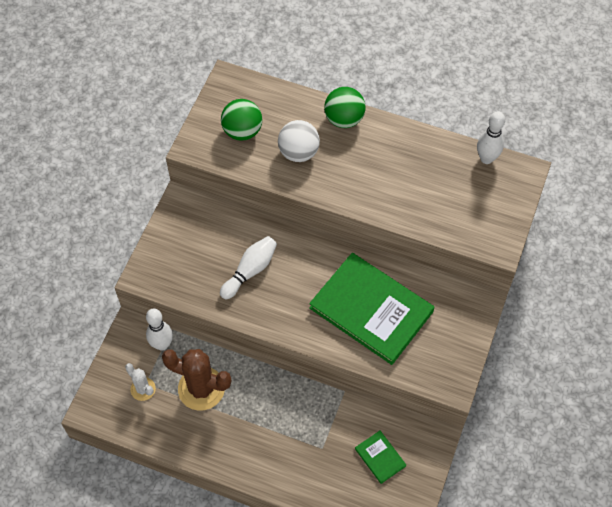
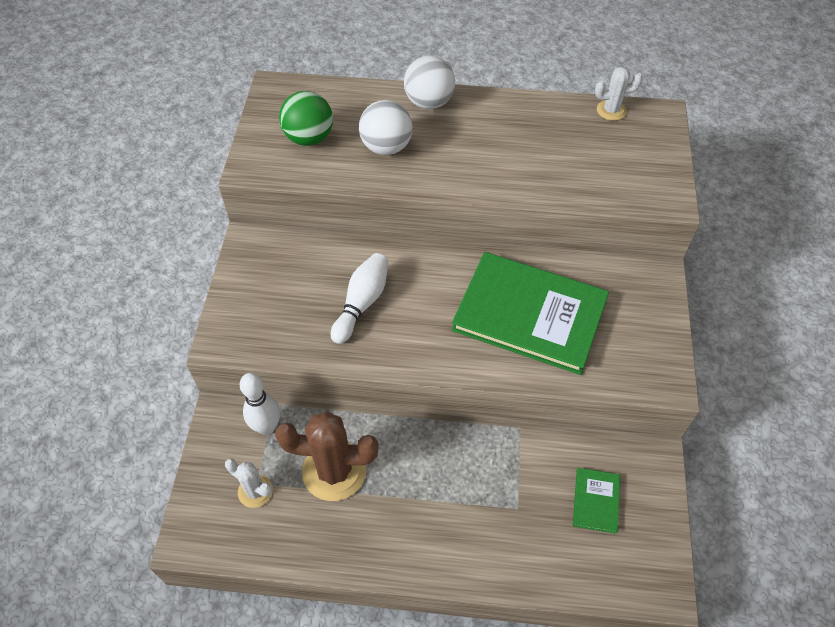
camera: 15 degrees left, 5 degrees down
(344, 119) = (429, 102): green ball -> white ball
(380, 457) = (595, 501): green book -> green book turned 60 degrees clockwise
(486, 158) = (611, 110): white bowling pin -> white cactus

